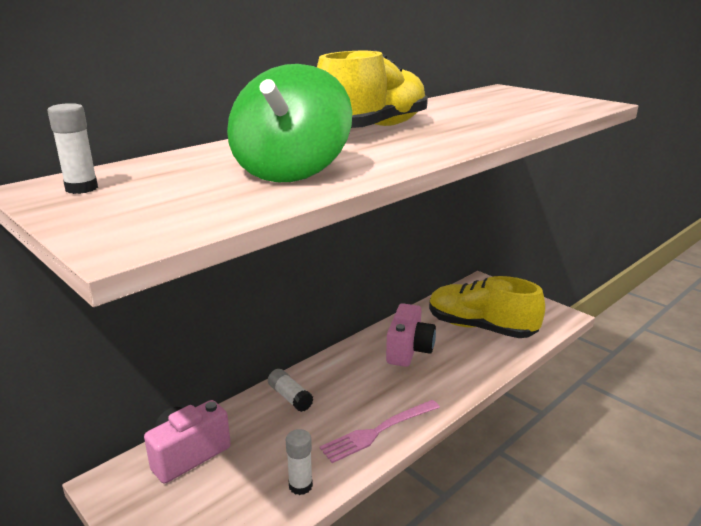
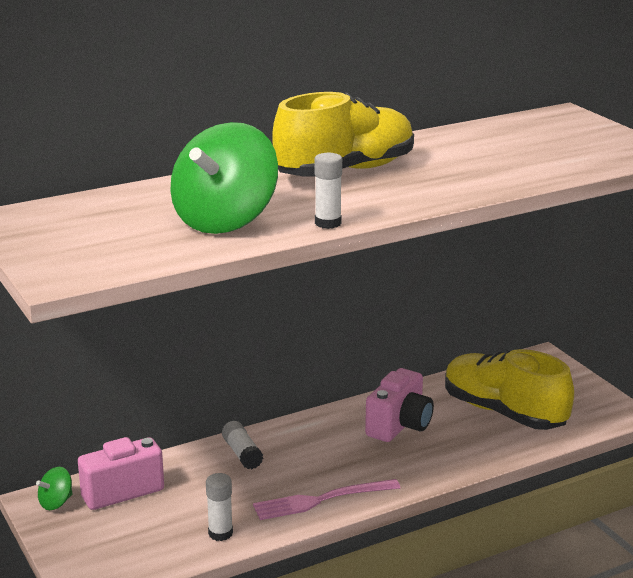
camera: 15 degrees right, 0 degrees up
(81, 188) = (41, 221): white glue stick -> white glue stick (328, 223)
(125, 482) = (56, 503): none -> green spinning top

